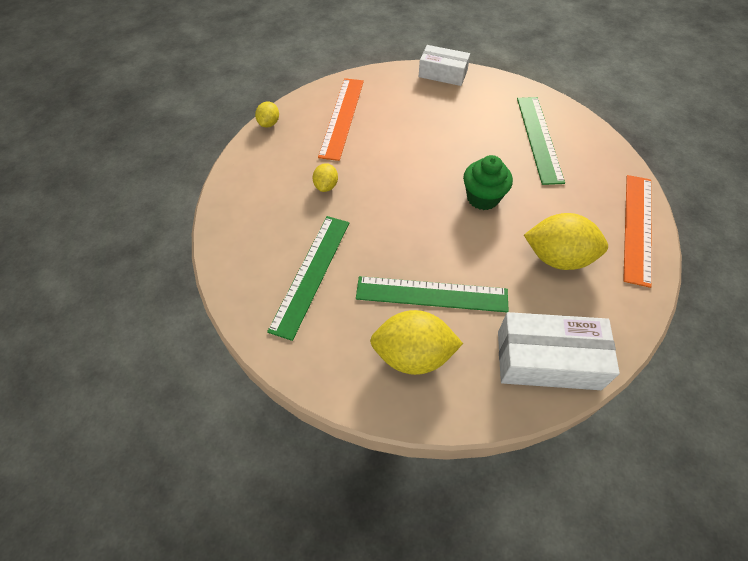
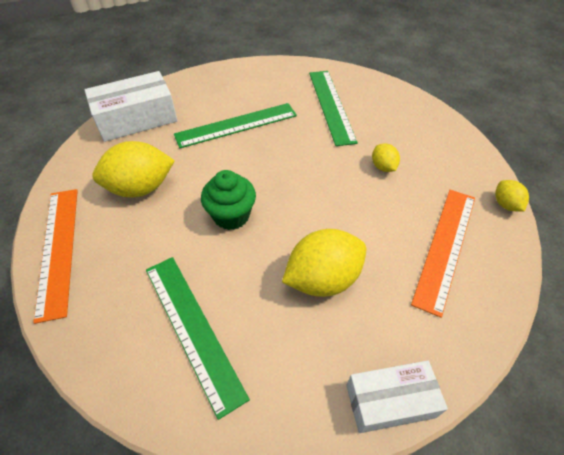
camera: 150 degrees right, 5 degrees down
(342, 117) = (445, 247): orange ruler -> orange ruler turned 45 degrees clockwise
(413, 355) = (229, 92): yellow lemon -> yellow lemon (323, 279)

